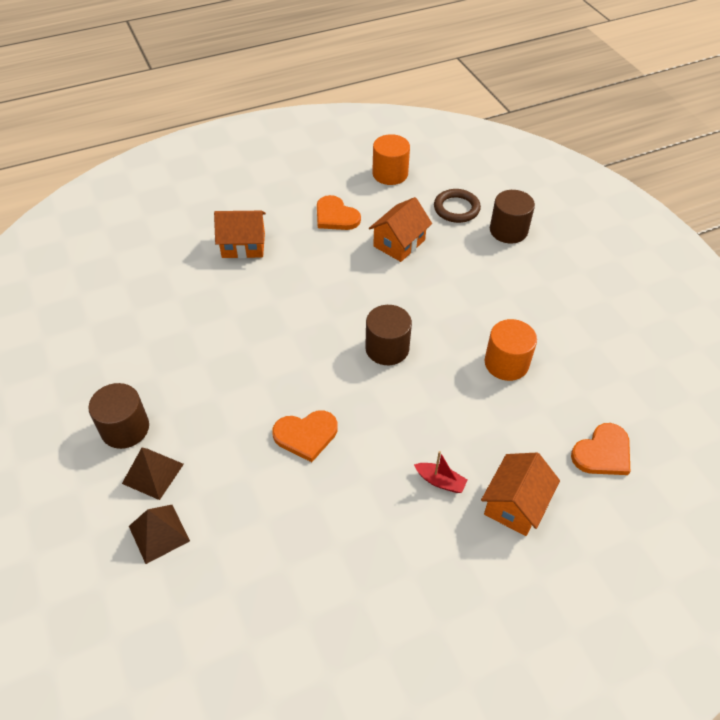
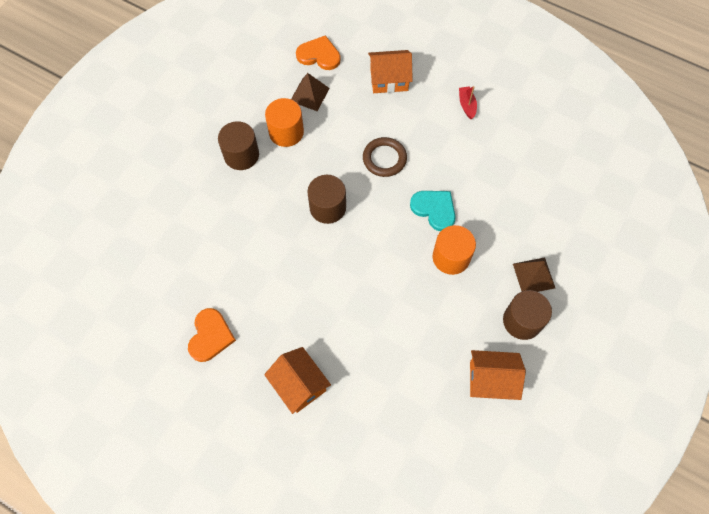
camera: 125 degrees left, 15 degrees up
(159, 533) = (561, 240): brown pyramid -> brown pyramid (309, 94)
(306, 435) = (434, 209): orange heart -> turquoise heart
(390, 174) = (120, 329): orange cylinder -> orange cylinder (451, 257)
(399, 243) = (211, 265): orange house -> orange house (491, 380)
(440, 481) = (405, 121): red boat -> red boat (467, 105)
(456, 208) = (137, 247): brown ring -> brown ring (384, 159)
(508, 230) = (142, 196): brown cylinder -> brown cylinder (241, 155)

